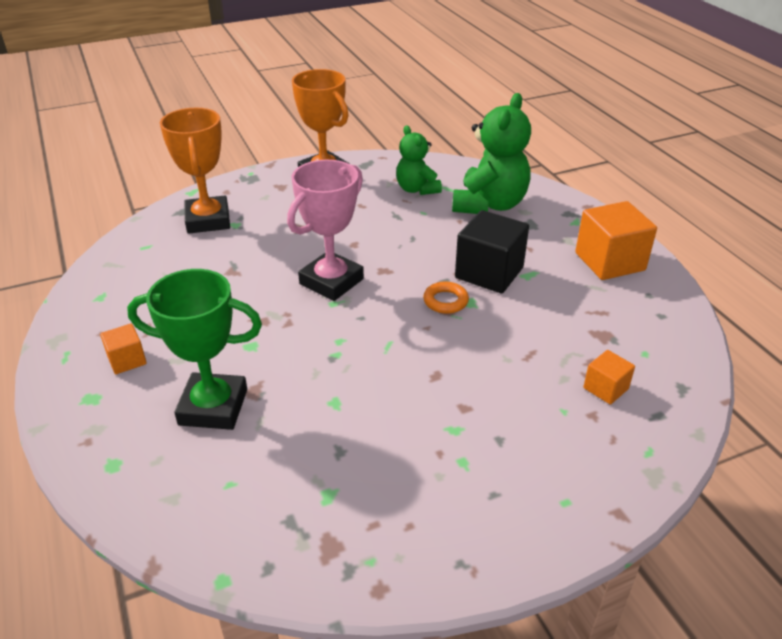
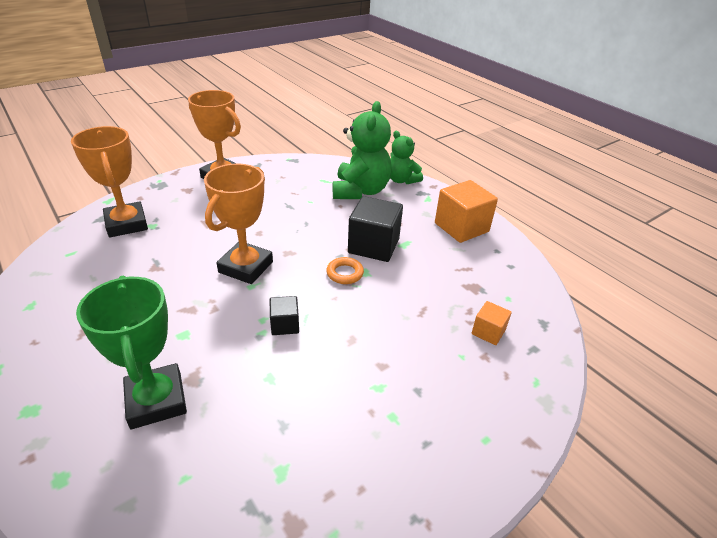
camera: 15 degrees left, 0 degrees up
(127, 360) = (64, 365): orange cube -> none
(213, 407) = (156, 400): green trophy -> green trophy turned 75 degrees clockwise
(331, 281) = (246, 267): pink trophy -> orange trophy
(363, 349) = (285, 325): none -> black cube
(417, 189) = (301, 183): green teddy bear -> green teddy bear (401, 180)

